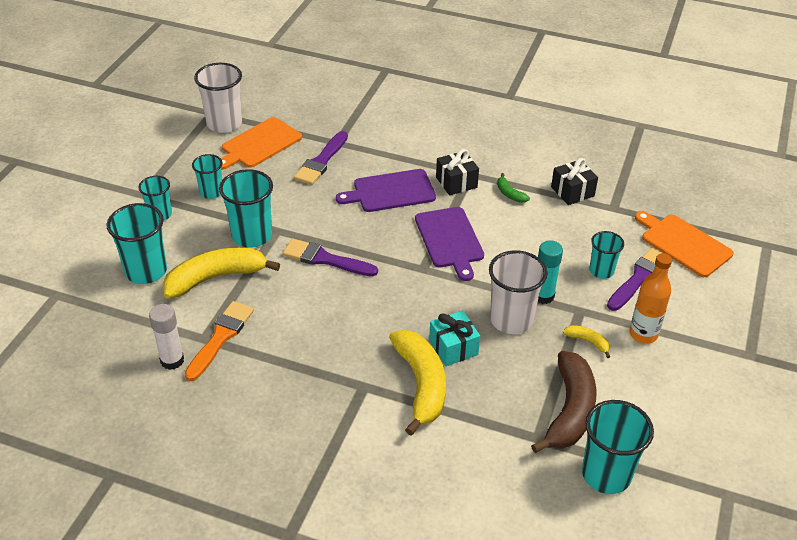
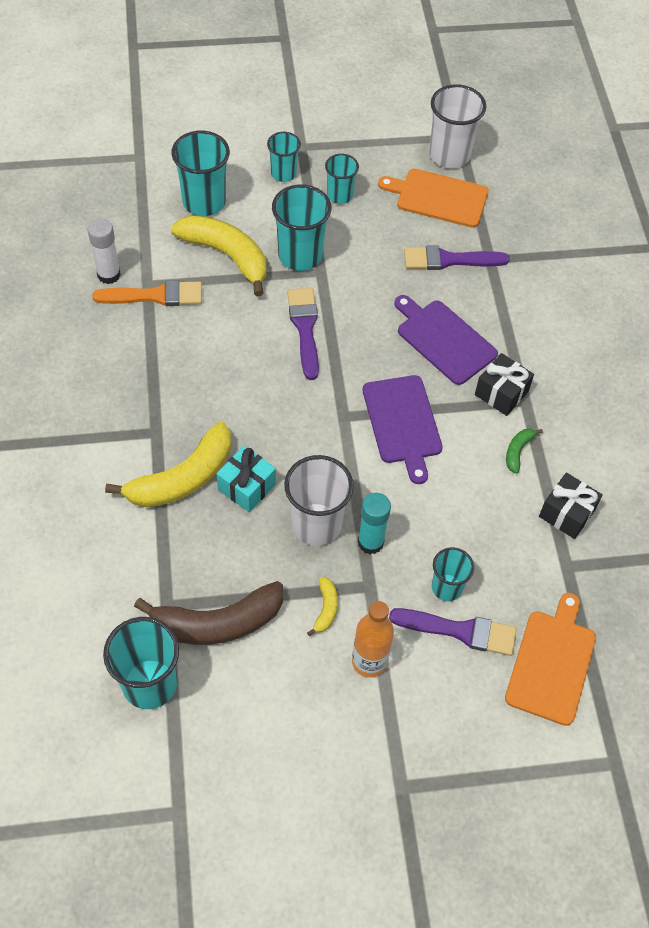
camera: 60 degrees right, 15 degrees up
(450, 240) = (402, 423): purple cutting board -> purple cutting board turned 60 degrees counterclockwise

